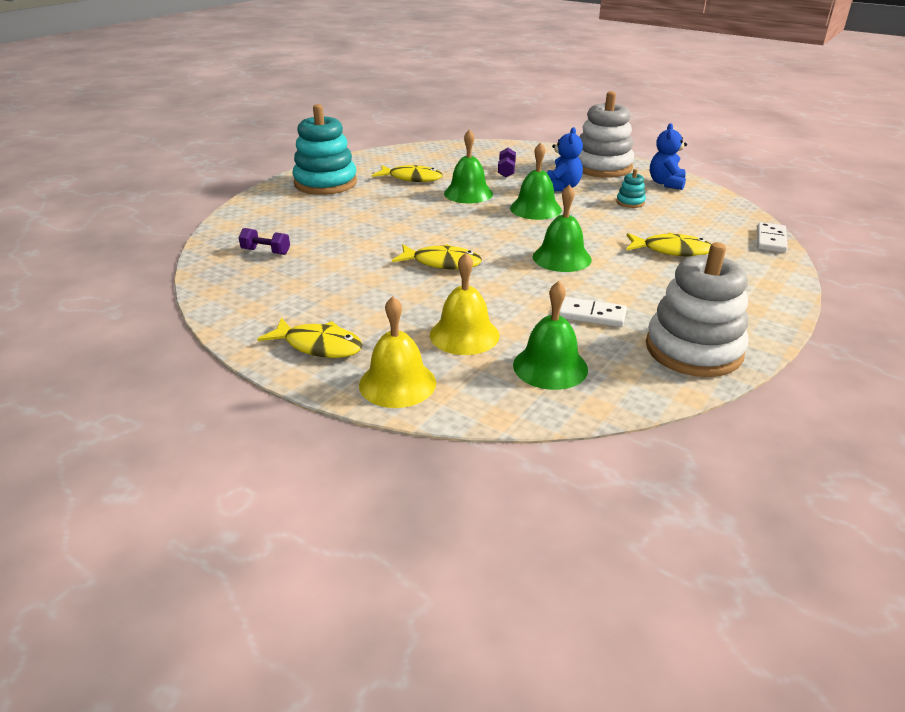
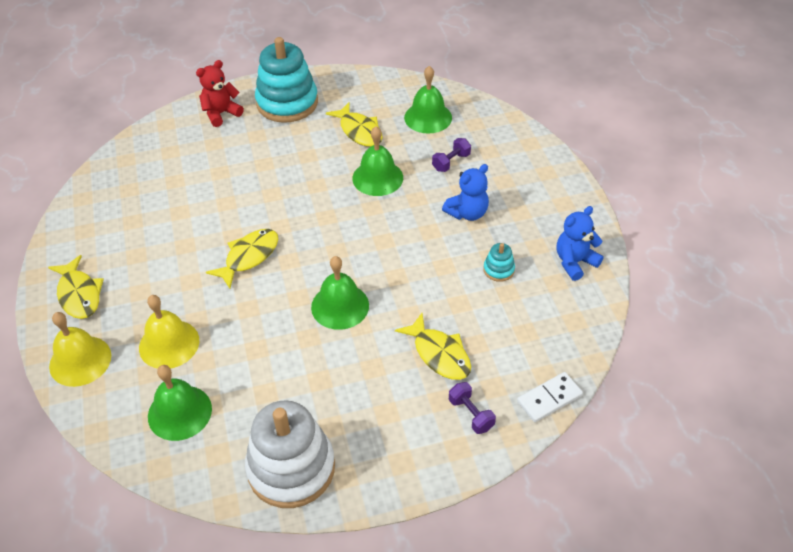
camera: 40 degrees right, 15 degrees up
(266, 252) = (155, 171): purple dumbbell -> purple dumbbell (471, 414)
(274, 204) = (221, 113): none -> red teddy bear
(442, 263) = (249, 257): yellow fish -> yellow fish turned 105 degrees counterclockwise
(535, 209) = (404, 230): green bell -> green bell (428, 117)
(591, 315) = (273, 383): white domino -> none
(602, 167) = (548, 203): white stacking toy -> none

